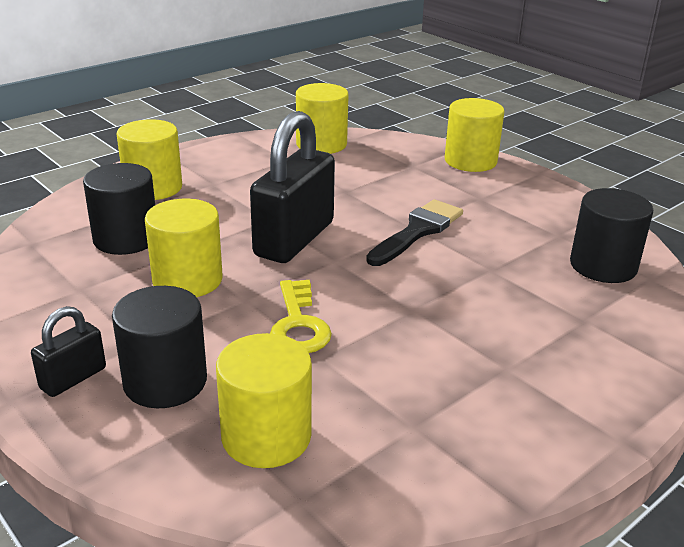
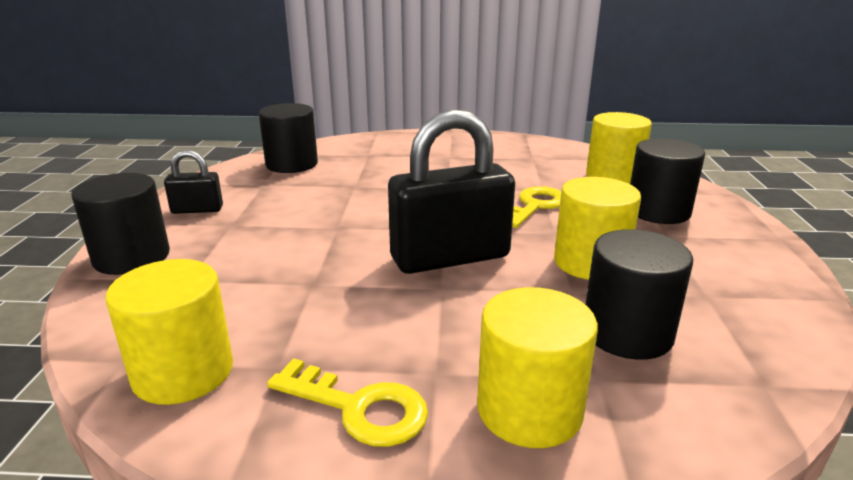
camera: 135 degrees left, 5 degrees down
(73, 378) = (728, 233): black padlock -> black padlock (197, 210)
(229, 162) = (359, 408): none -> yellow key
(417, 231) = (342, 222): black brush -> none
(470, 161) = (132, 257): yellow cylinder -> black cylinder

